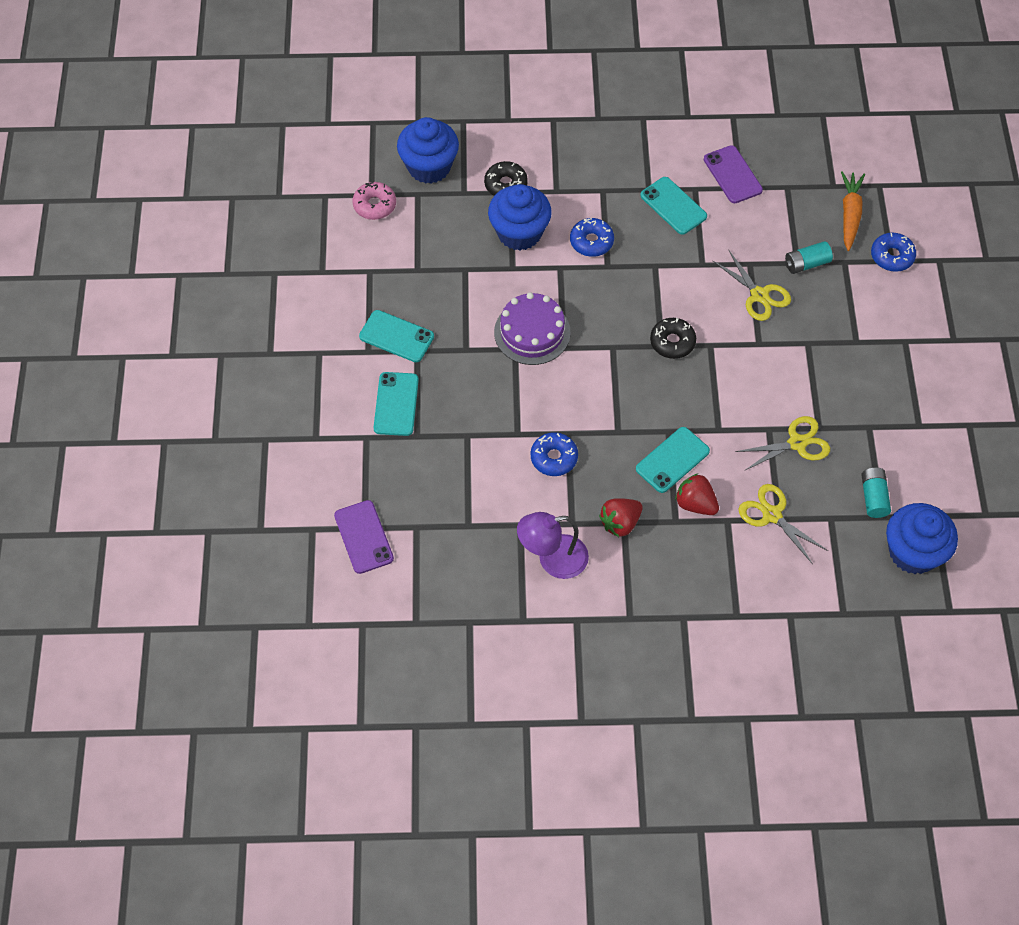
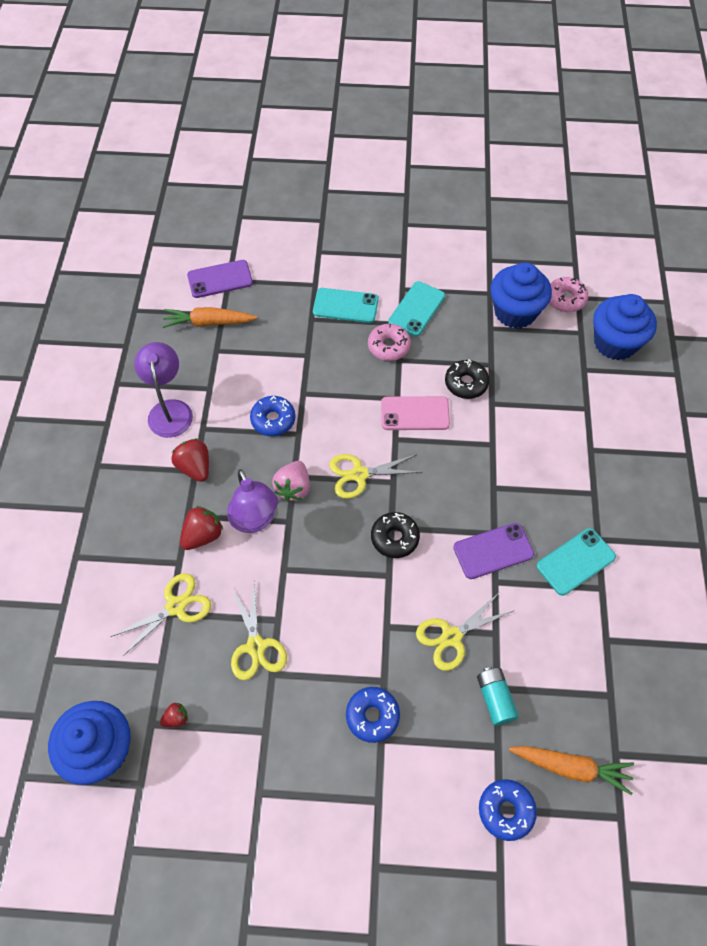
camera: 95 degrees right, 0 degrees up
(430, 539) = (208, 323): none -> orange carrot
(449, 359) = (389, 346): none -> pink donut
(505, 184) = (596, 405): black donut -> black donut (466, 383)
(519, 233) = (535, 412): blue cupcake -> blue cupcake (515, 312)
(532, 332) = (415, 413): purple cake -> pink phone
(591, 241) = (525, 475): blue donut -> blue donut (372, 716)
(608, 375) = (359, 474): none -> yellow scissors
(631, 430) = (293, 488): none -> pink strawberry
(672, 460) = (255, 521): turquoise phone -> purple lamp
(732, 175) = (625, 633): purple phone -> purple phone (493, 551)
(873, 497) = (176, 718): turquoise battery -> red strawberry

